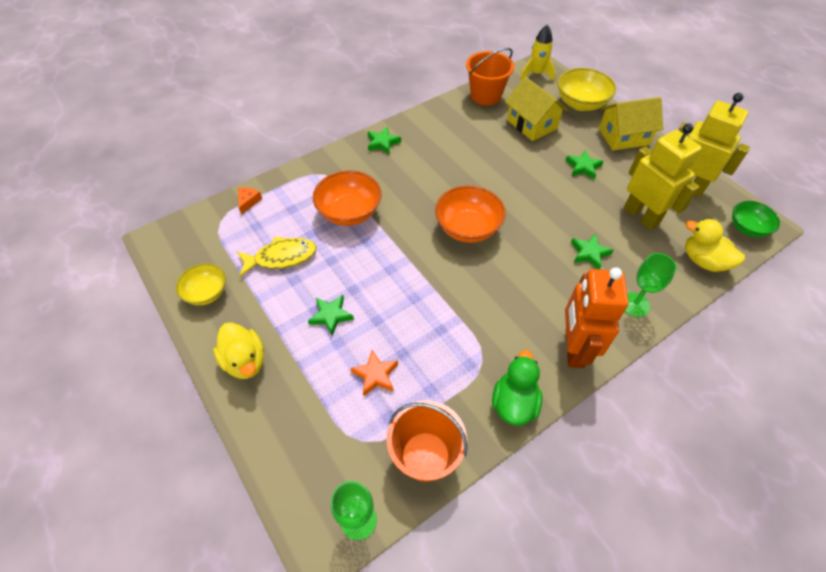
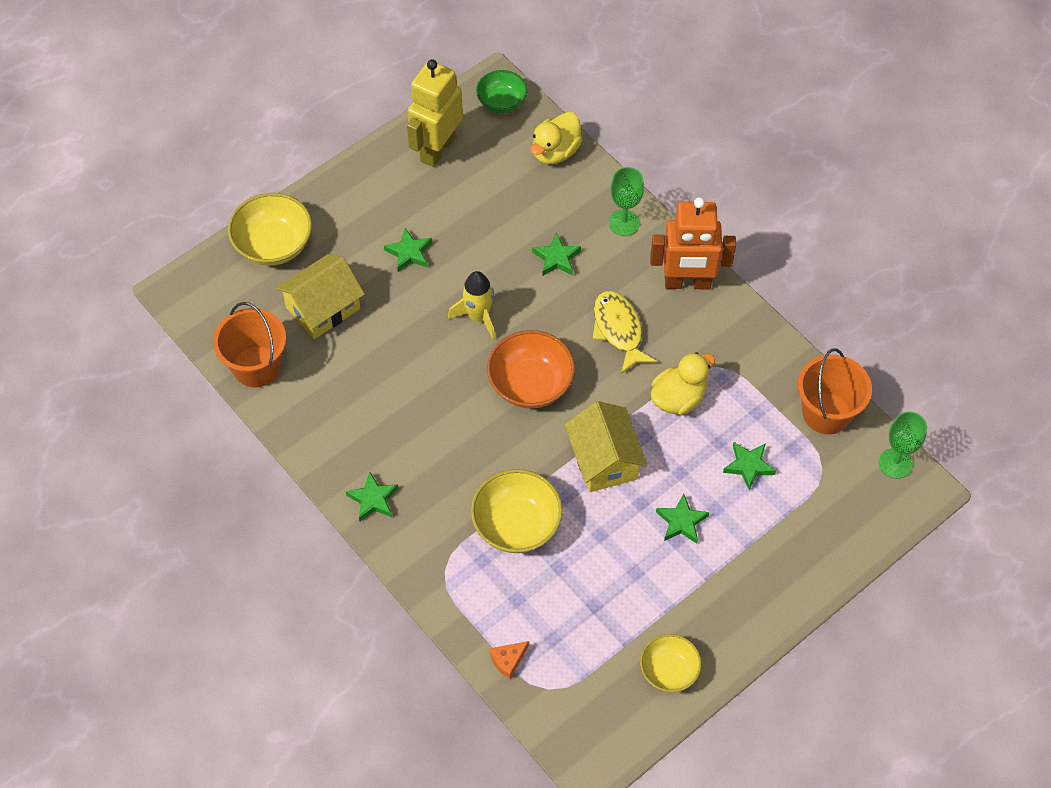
camera: 95 degrees left, 5 degrees up
(245, 361) = (754, 601): yellow duck -> yellow duck (678, 398)
(248, 201) = (508, 660): orange cheese -> orange cheese turned 45 degrees counterclockwise
(281, 257) = (602, 594): yellow fish -> yellow fish (618, 330)
(349, 212) = (516, 525): orange bowl -> yellow bowl
(375, 375) = (748, 466): orange star -> green star
(514, 403) = (758, 338): green duck -> none
(536, 74) = (200, 298): yellow rocket -> yellow rocket (478, 317)
(623, 136) = (345, 201): yellow house -> yellow house (604, 460)
(641, 216) = (492, 200): yellow robot -> none

